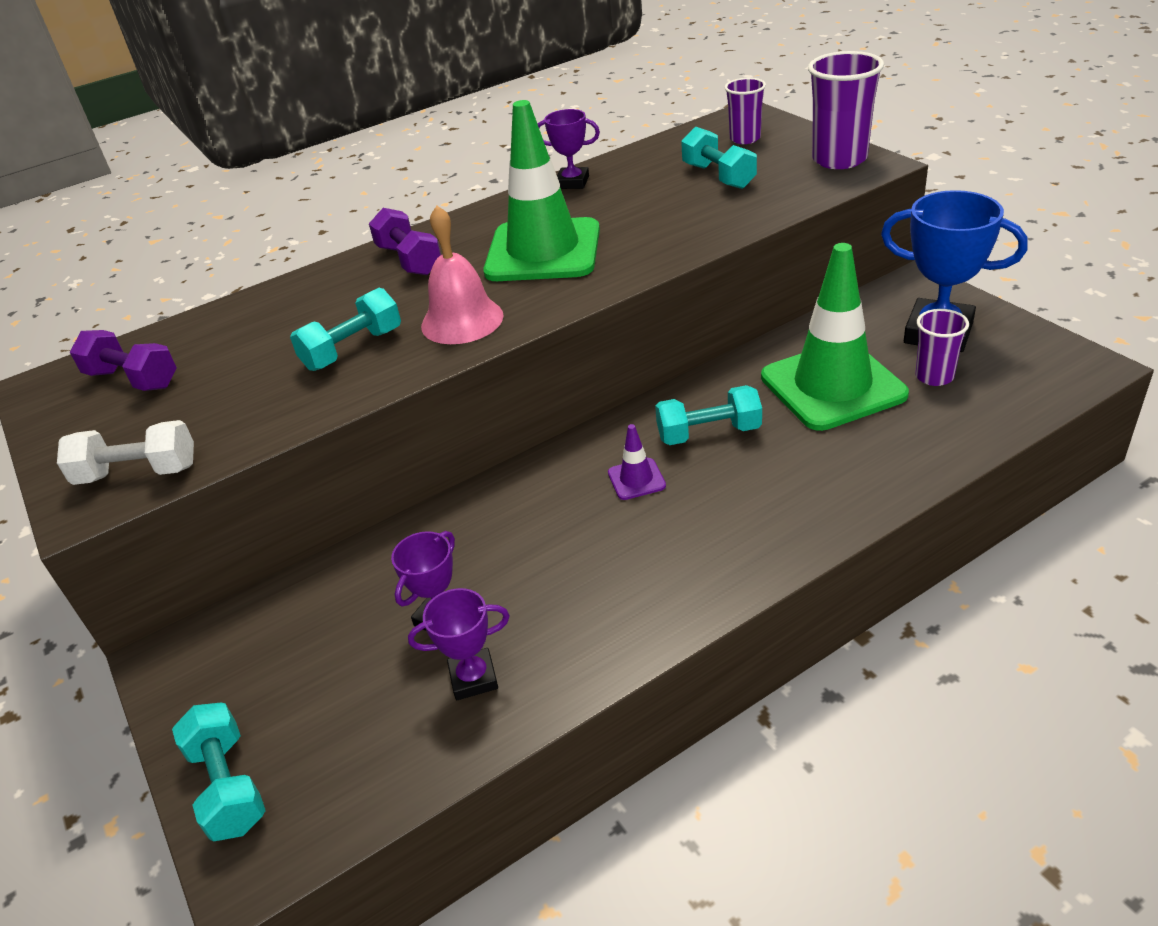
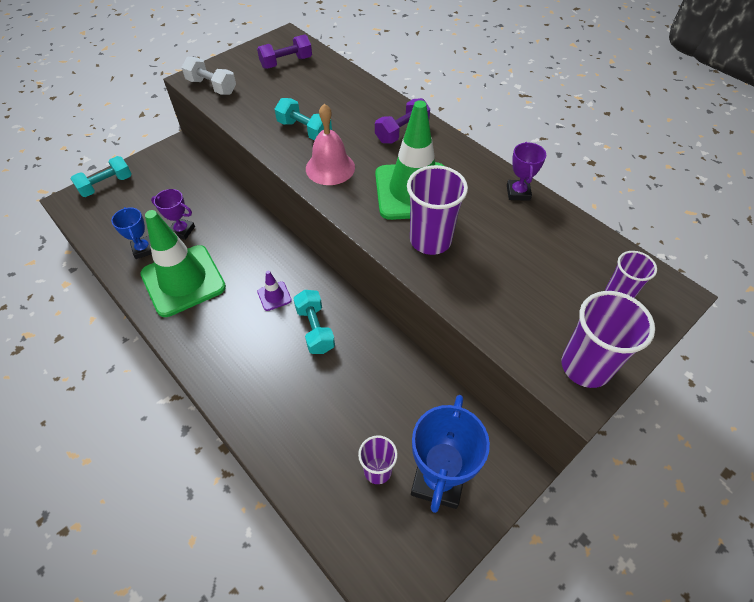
camera: 75 degrees right, 15 degrees up
(133, 379) = (286, 63): purple dumbbell -> purple dumbbell turned 45 degrees clockwise
(138, 473) = (212, 87): white dumbbell -> white dumbbell turned 45 degrees counterclockwise
(473, 678) = (143, 249): purple trophy -> blue trophy
(641, 239) = (430, 240): none -> purple cup
(718, 176) = (539, 279): turquoise dumbbell -> none
(832, 386) = (365, 400): green traffic cone -> green traffic cone (183, 280)

